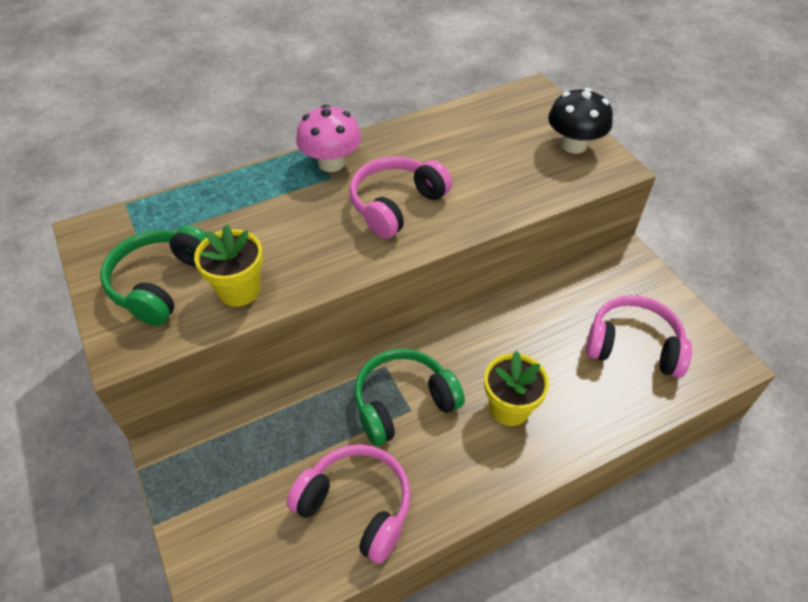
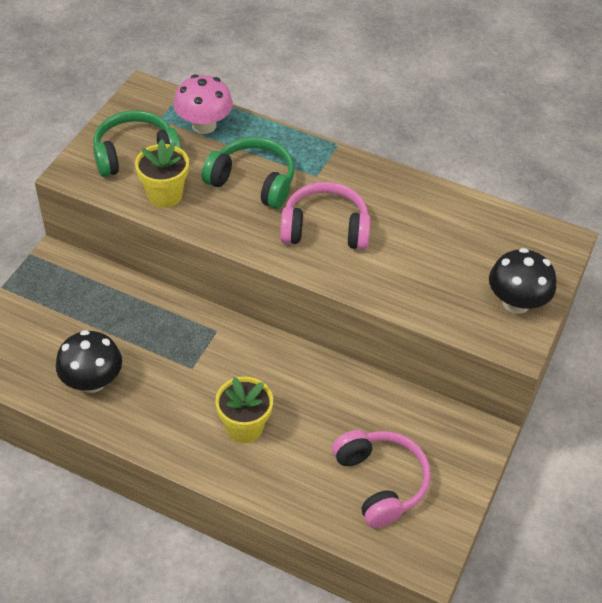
camera: 50 degrees right, 0 degrees up
(331, 163) = (331, 166): pink mushroom -> pink mushroom (204, 125)
(356, 506) = (92, 381): pink headphones -> black mushroom
(403, 403) = (194, 360): green headphones -> green headphones (253, 182)

